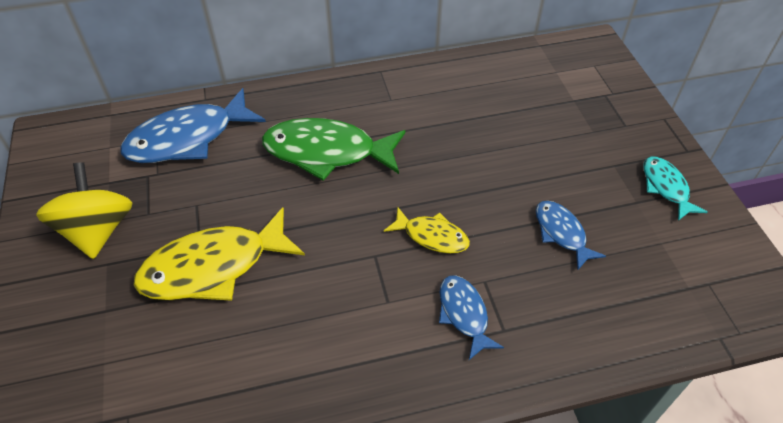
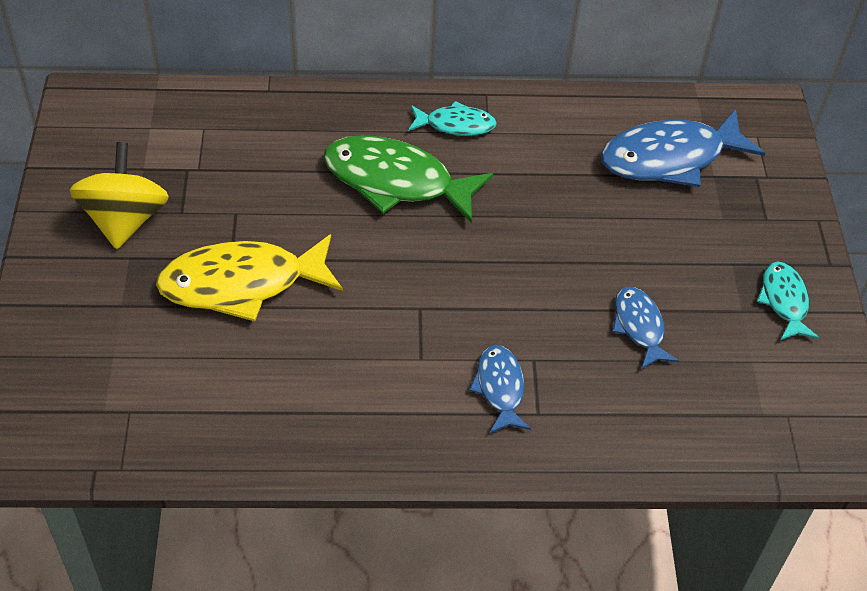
camera: 10 degrees right, 0 degrees up
(188, 138) = (240, 134): blue fish -> blue fish (669, 158)
(363, 98) = (456, 125): none -> turquoise fish
(432, 236) = (490, 300): yellow fish -> none

